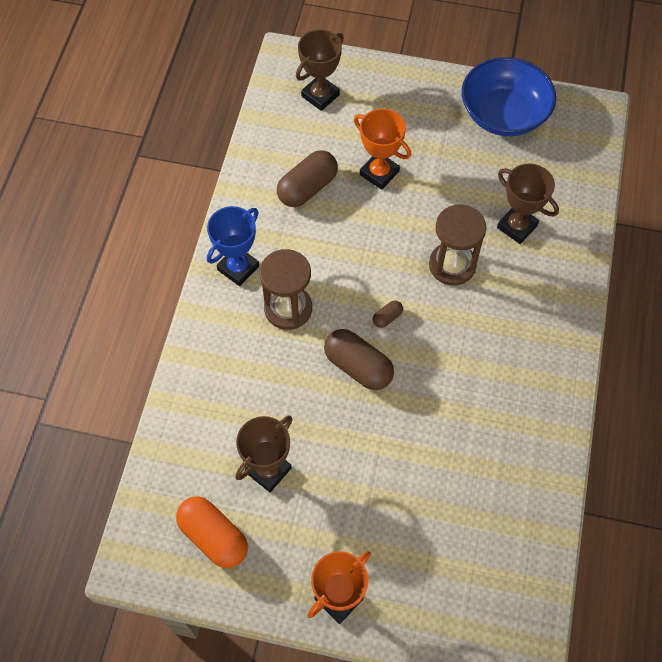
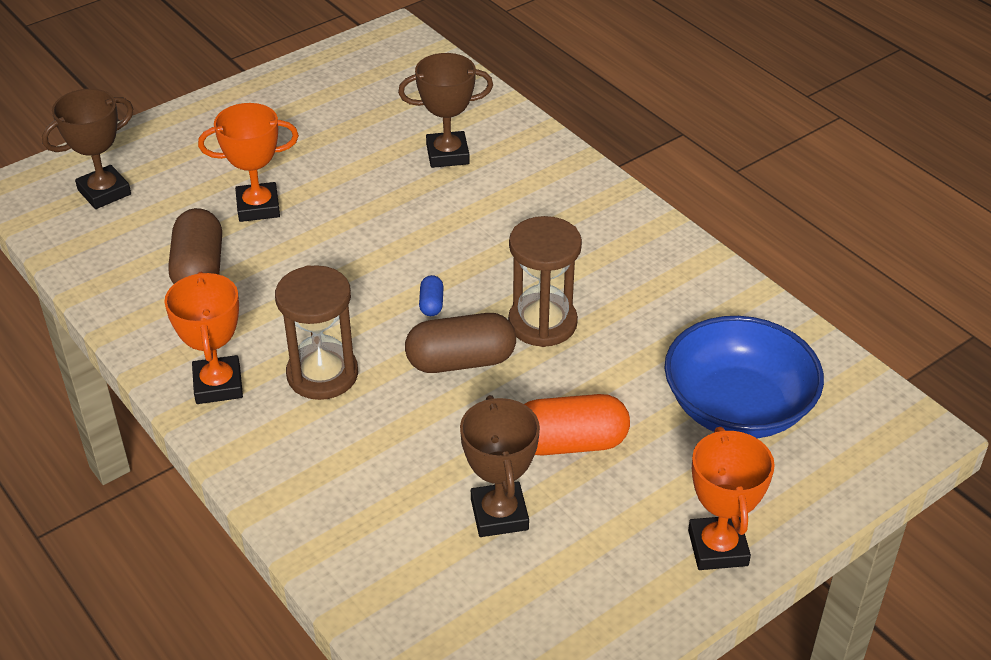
camera: 50 degrees left, 20 degrees down
(213, 536) = (529, 619): orange capsule -> orange capsule (569, 443)
(238, 268) = (218, 385): blue trophy -> orange trophy
(320, 95) = (104, 192): brown trophy -> brown trophy turned 60 degrees clockwise
(387, 317) = (431, 304): brown capsule -> blue capsule
(452, 265) = (432, 222): brown hourglass -> brown hourglass (542, 323)
(503, 114) = (315, 88): blue bowl -> blue bowl (737, 407)

